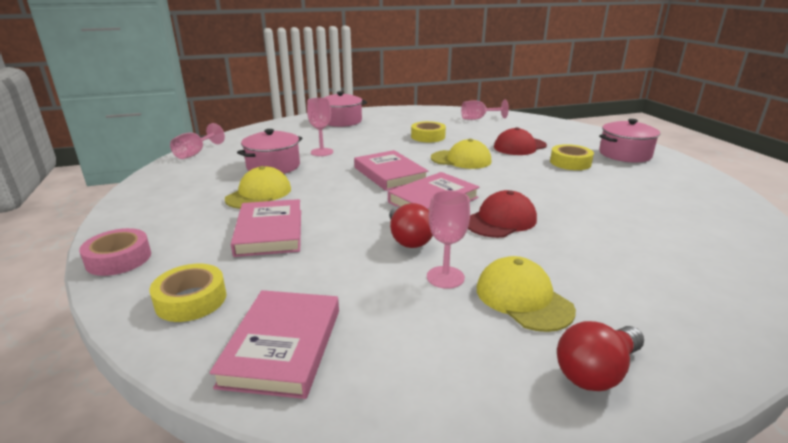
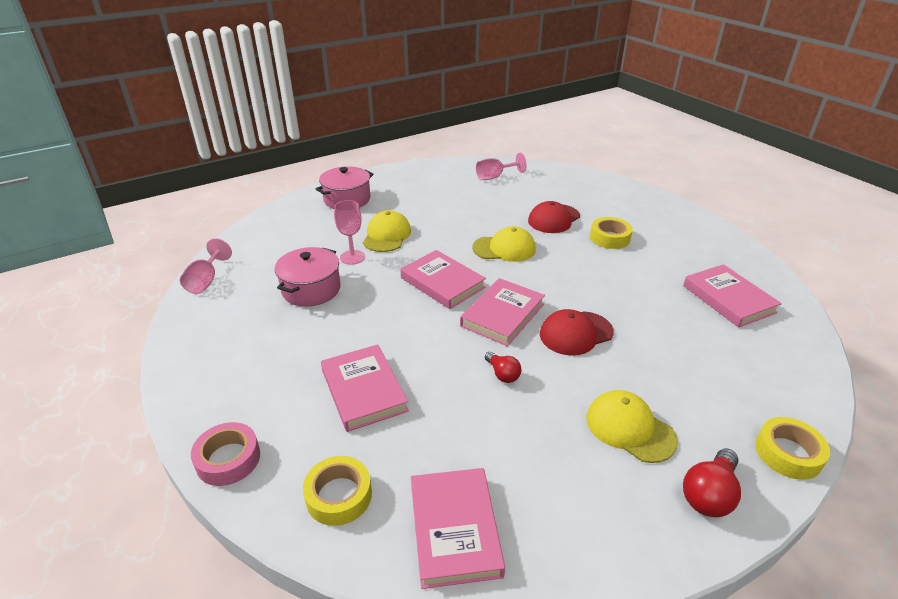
camera: 15 degrees left, 10 degrees up
(259, 194) = (320, 336): yellow cap -> yellow cap (387, 235)
(408, 239) = (502, 374): red light bulb -> red light bulb, size x0.63
(428, 137) = (454, 215): yellow tape -> yellow tape (788, 453)
(445, 277) = (556, 417): pink goblet -> none
(500, 220) = (575, 333): red cap -> red cap turned 150 degrees counterclockwise
(625, 154) = (655, 217): pink pot -> none
(685, 216) = (728, 299): none -> pink book

